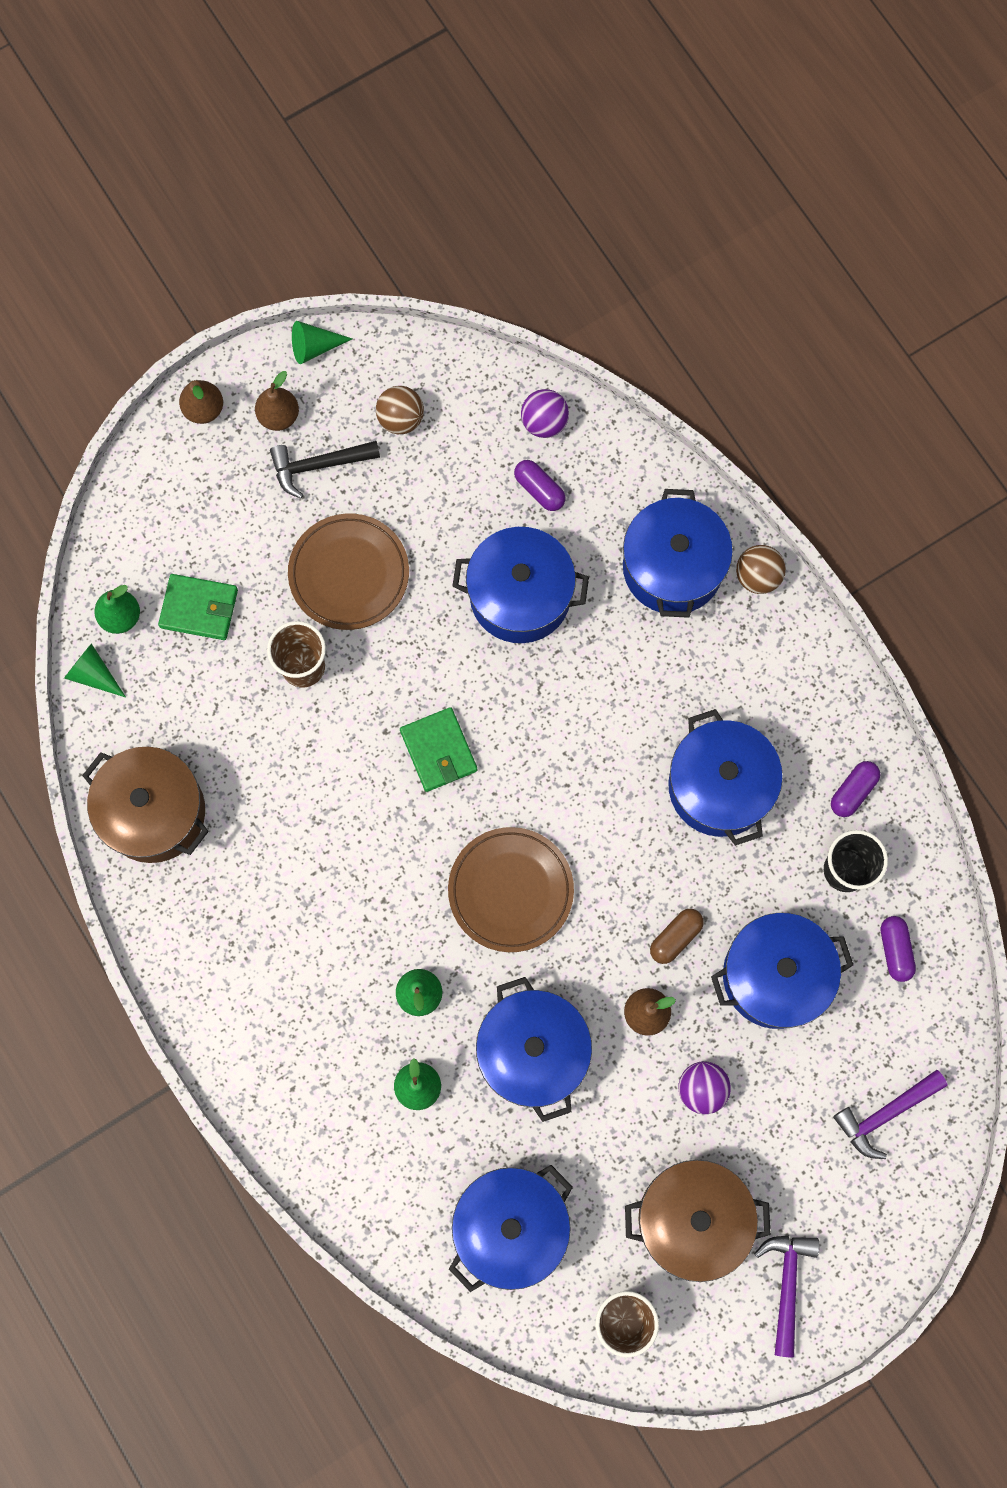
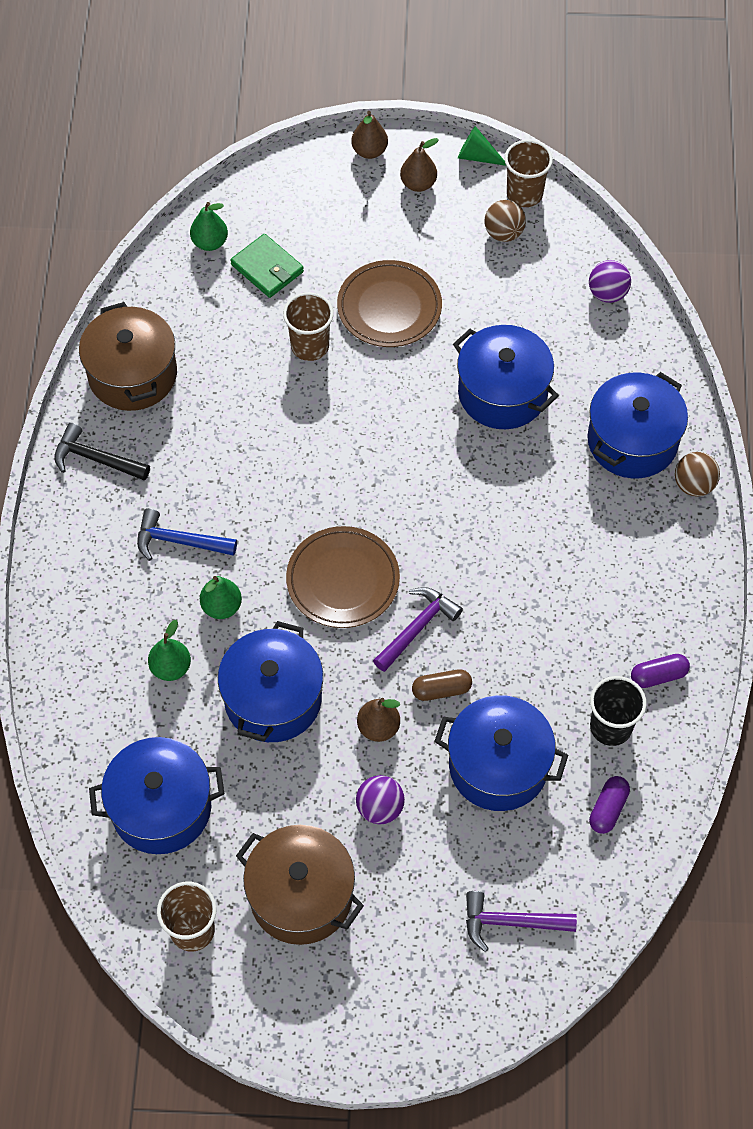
camera: 35 degrees right, 15 degrees down
(94, 674) = (163, 266): green cone -> none
(318, 466) = (421, 229): black hammer -> black hammer (95, 459)
(330, 956) = (179, 541): none -> blue hammer
(390, 361) = (524, 194): none -> brown cup
(438, 750) = (363, 457): green wallet -> none
(539, 490) = (570, 334): purple capsule -> none
(719, 786) = (555, 608): blue pot -> none
(787, 1284) = (337, 994): purple hammer -> purple hammer (417, 627)

